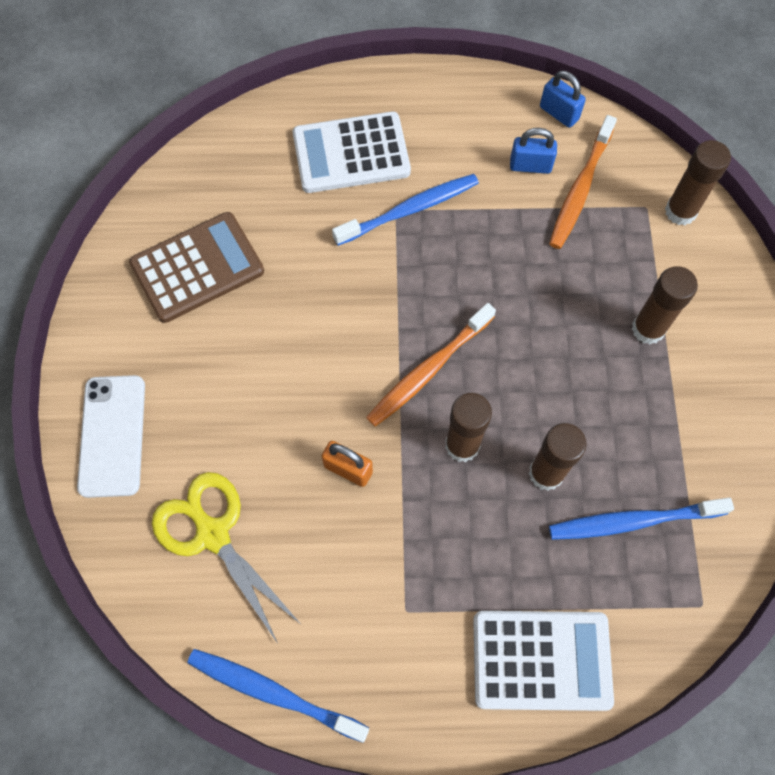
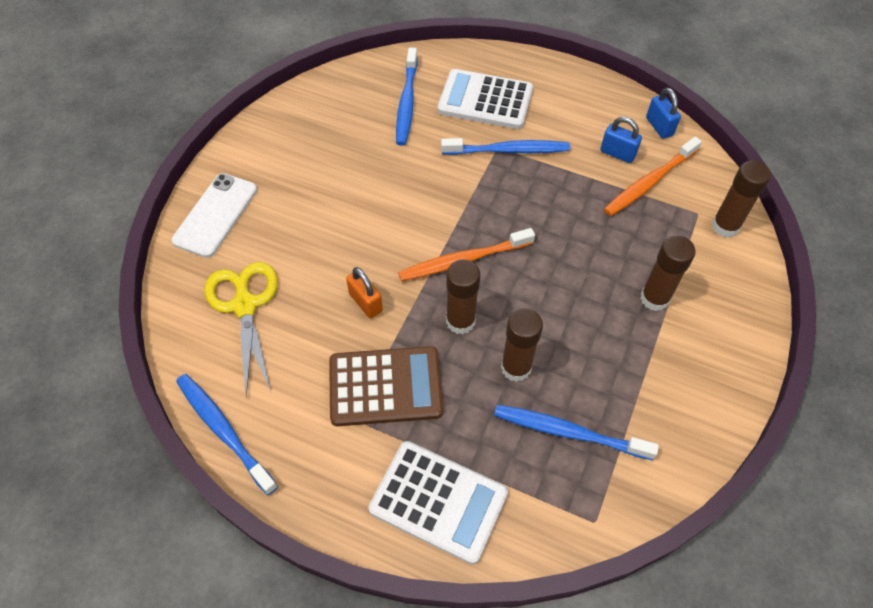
camera: 25 degrees right, 10 degrees down
(197, 268) = (335, 133): brown calculator -> brown calculator (385, 386)
(261, 192) = (406, 102): none -> blue toothbrush

